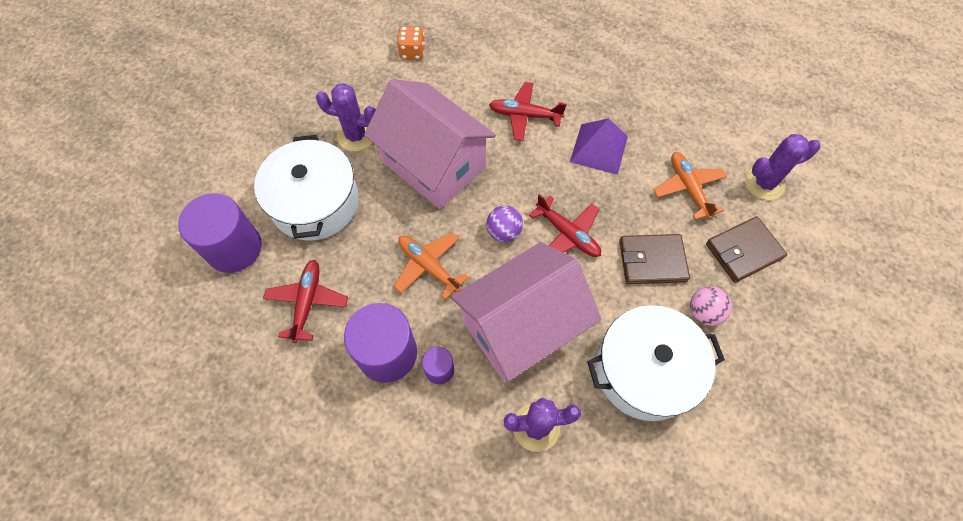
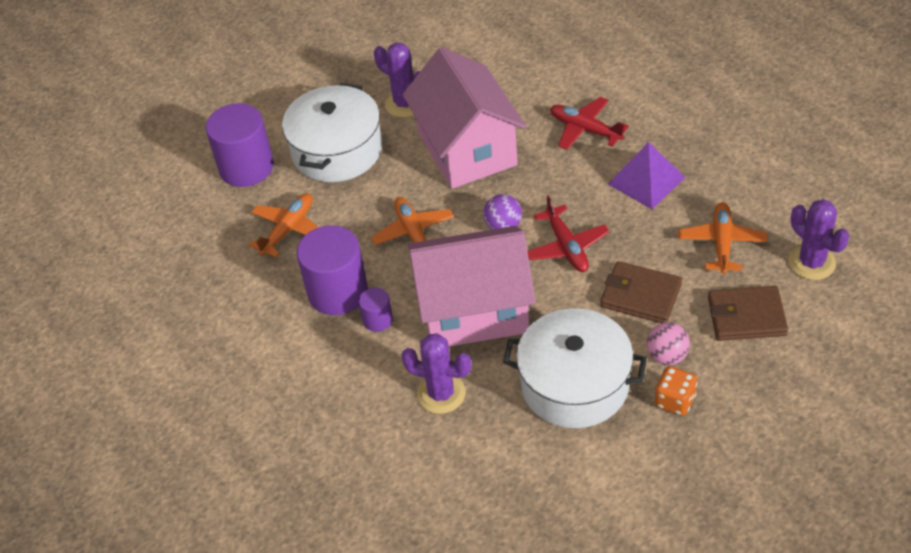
camera: 30 degrees right, 15 degrees down
(307, 302) = (288, 229): red plane -> orange plane
(412, 52) = (502, 42): orange dice -> orange dice (675, 401)
(764, 183) = (811, 262): purple cactus -> purple cactus turned 45 degrees clockwise

